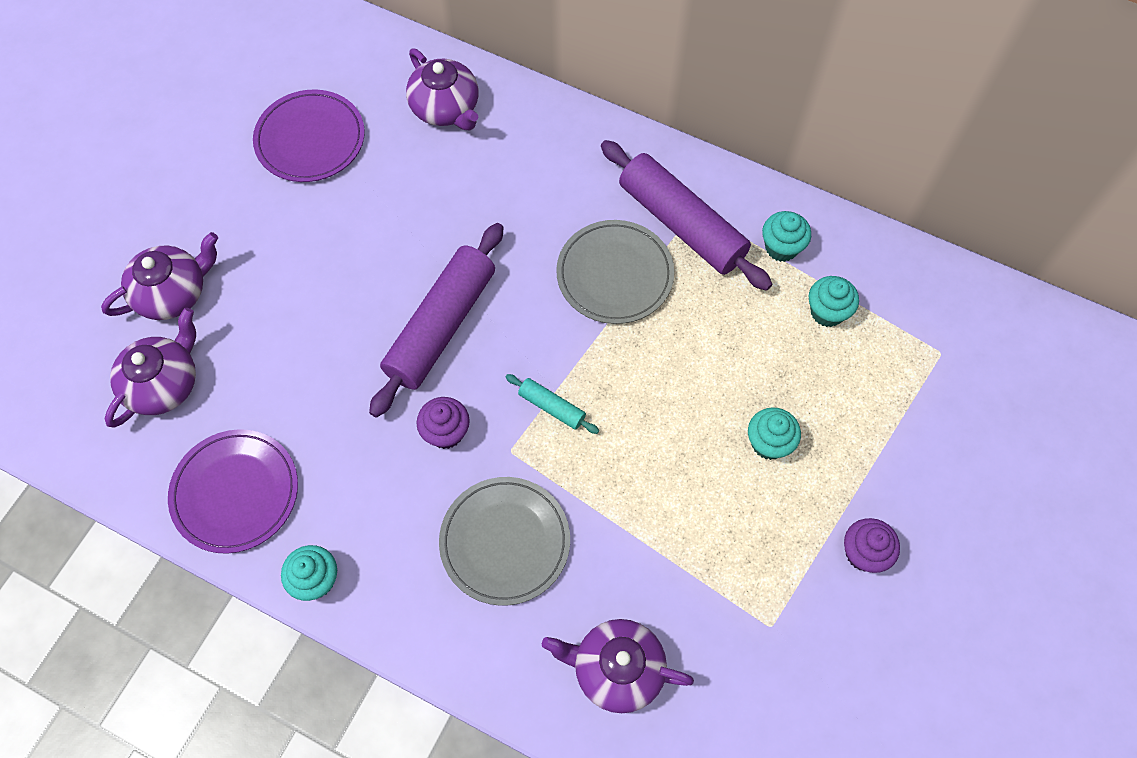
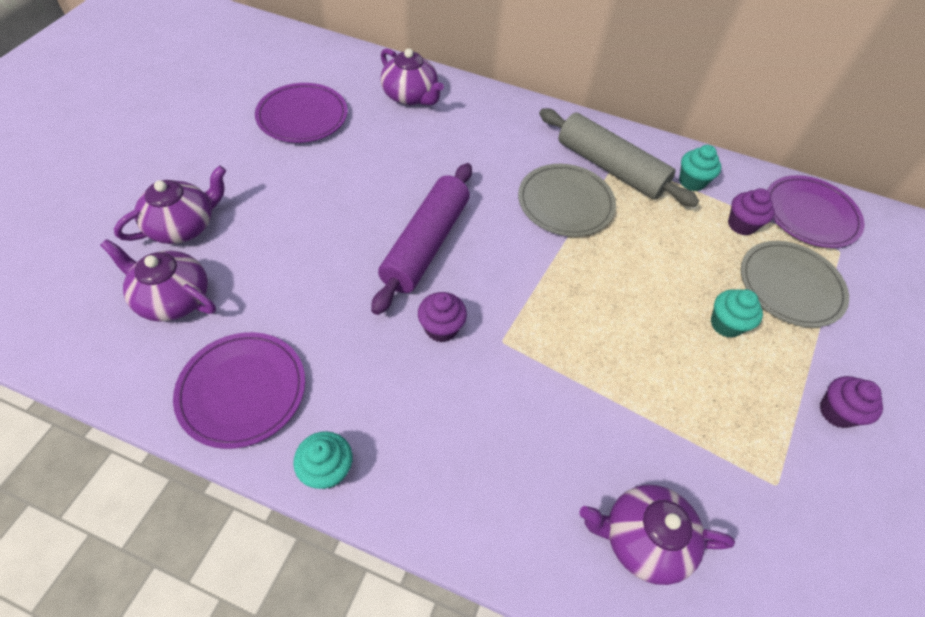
camera: 10 degrees left, 10 degrees down
(164, 383) = (173, 298): purple teapot -> purple teapot turned 90 degrees counterclockwise
(505, 542) = (510, 421): grey plate -> grey plate (790, 286)
(552, 407) = (533, 303): turquoise rolling pin -> none
(681, 224) = (610, 168): purple rolling pin -> grey rolling pin
(827, 312) = (741, 225): turquoise cupcake -> purple cupcake
(920, 300) = (810, 214): none -> purple plate

